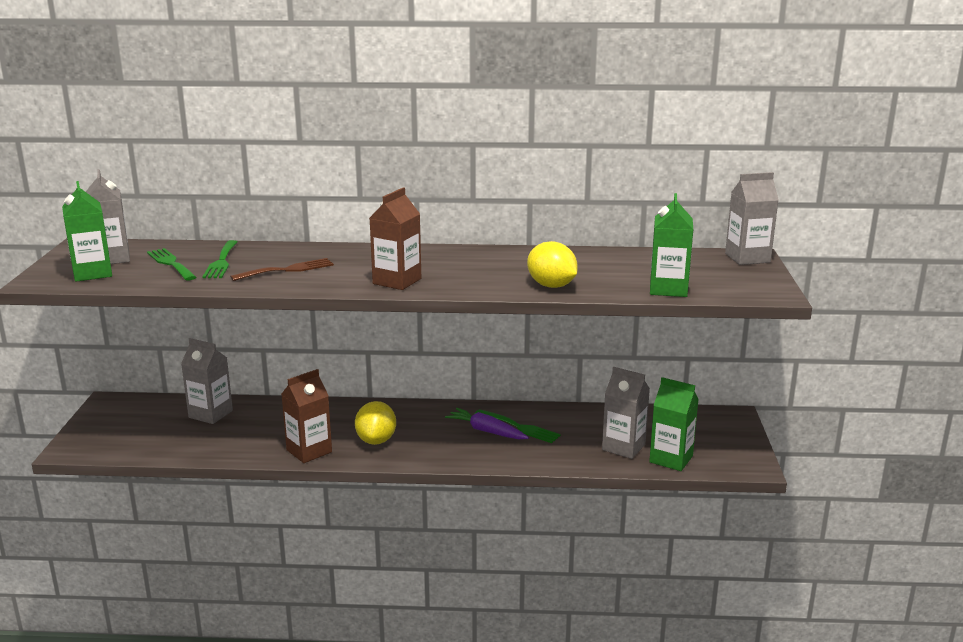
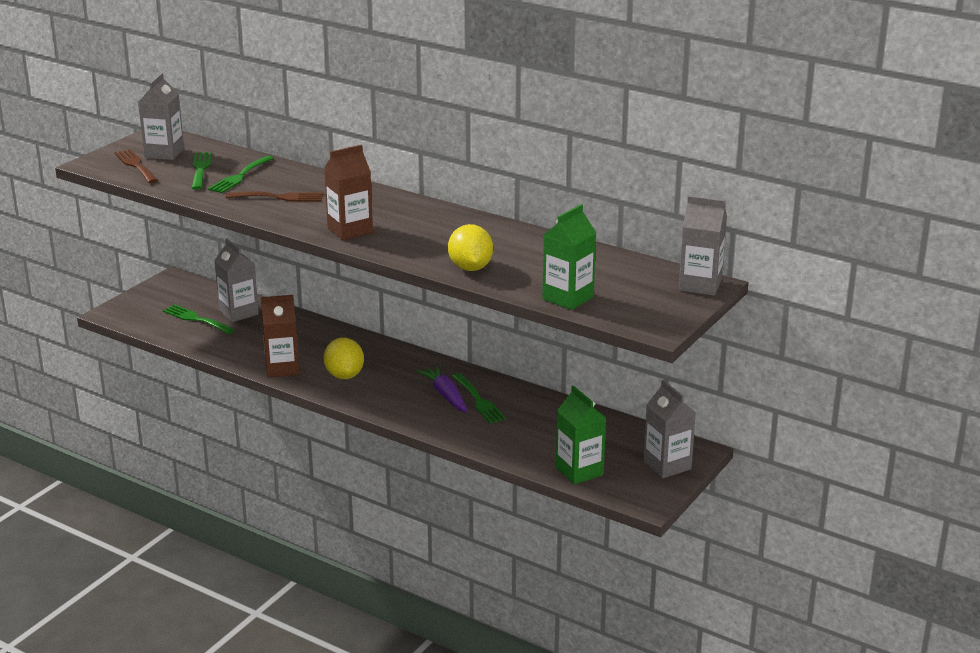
camera: 30 degrees right, 5 degrees up
(92, 273) = (135, 165): green carton -> brown fork
(171, 431) = (195, 319): none -> green fork
(376, 440) = (344, 375): yellow lemon -> yellow lemon turned 45 degrees counterclockwise
(623, 447) = (549, 447): grey carton -> grey carton (667, 465)

